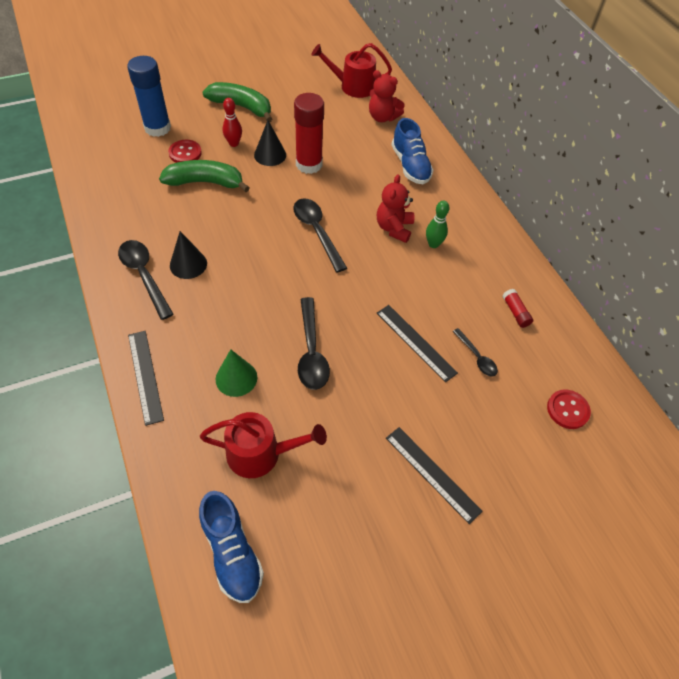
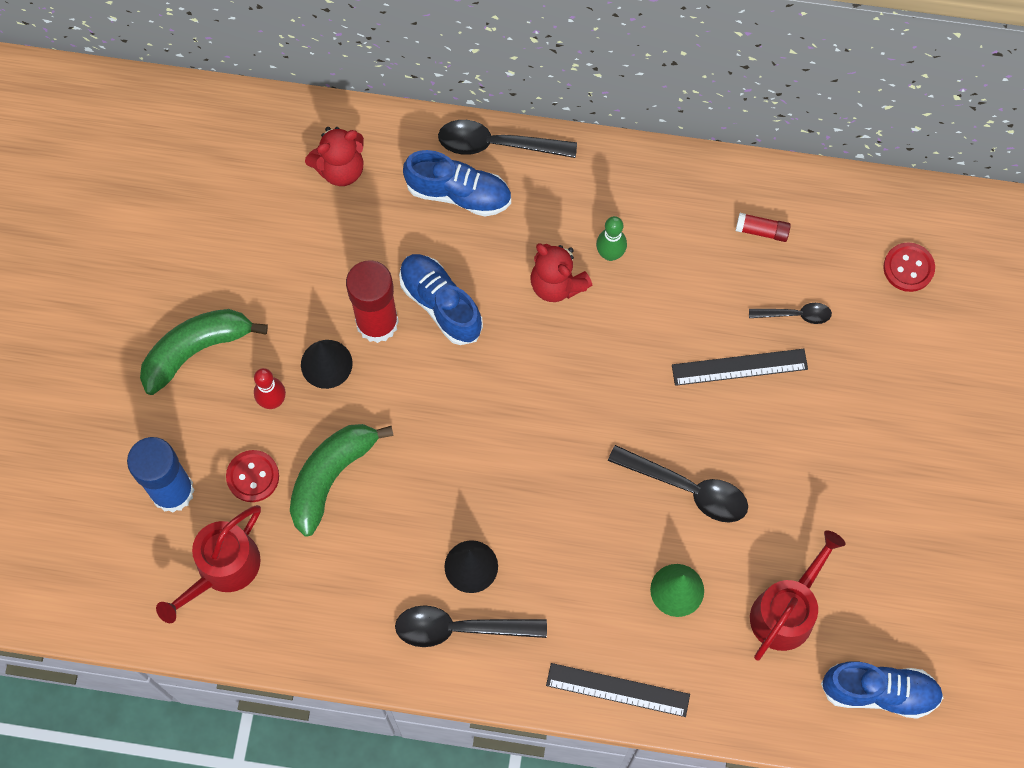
camera: 55 degrees left, 15 degrees up
(317, 232) = (508, 381): black spoon -> black spoon (497, 144)
(340, 184) = (440, 304): none -> blue shoe
(353, 86) = (247, 168): red watering can -> red watering can (222, 568)
(432, 473) = (902, 451): black ruler -> none

